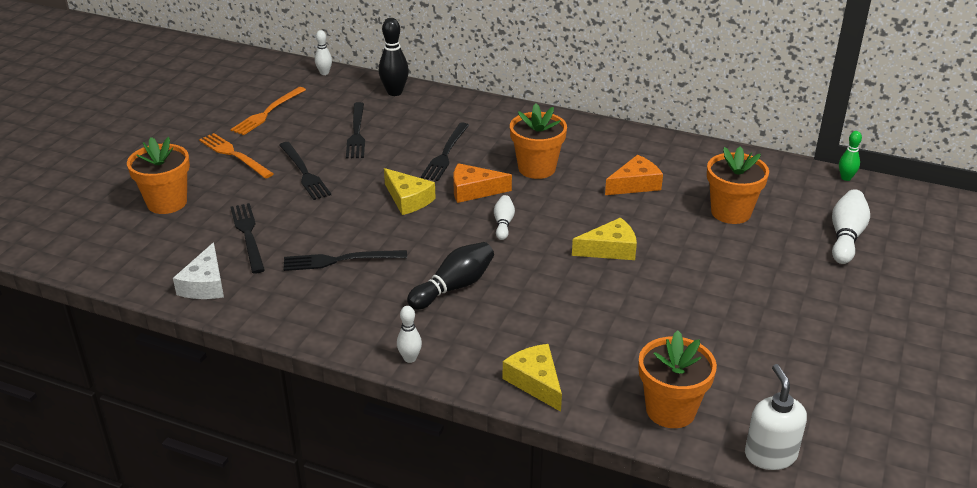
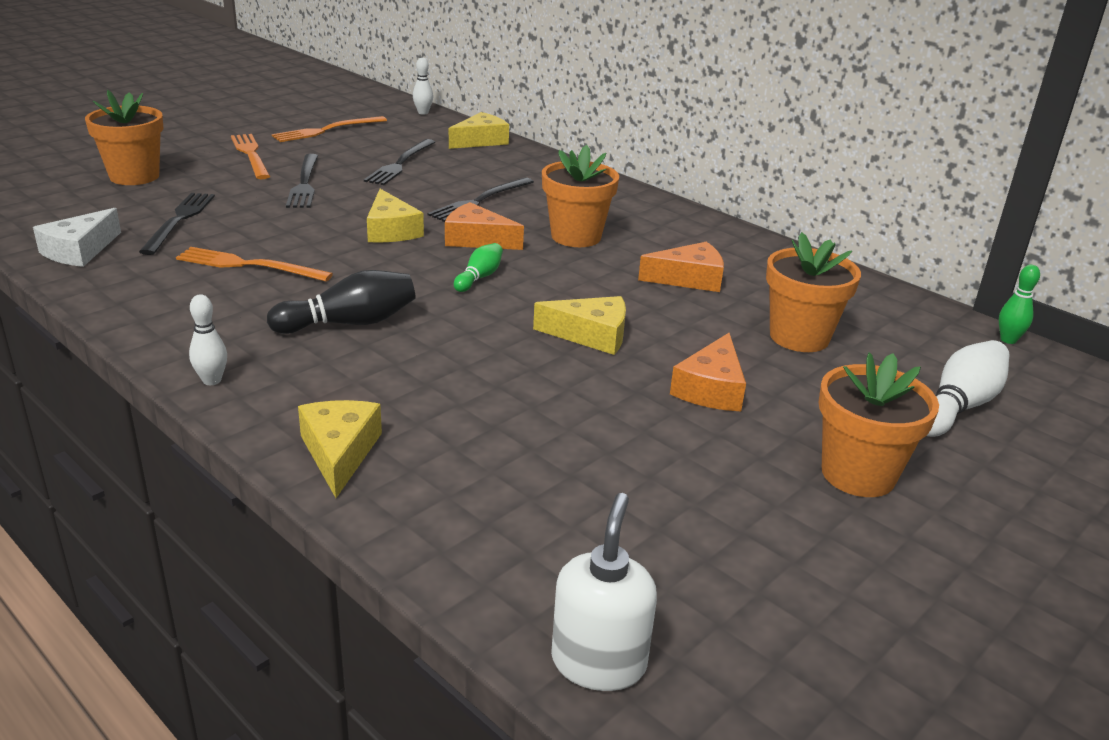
camera: 20 degrees right, 5 degrees down
(340, 260) = (249, 265): black fork -> orange fork
(394, 92) = (480, 141): black bowling pin -> yellow cheese
(503, 224) = (479, 277): white bowling pin -> green bowling pin
(670, 410) = (495, 546): orange flower pot -> orange flower pot (858, 474)
(707, 267) = (711, 389): none -> orange cheese

